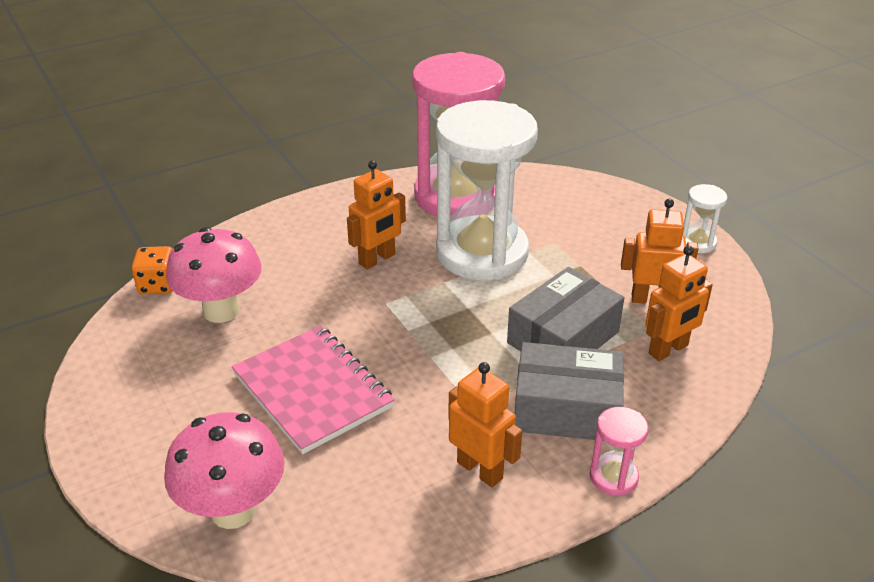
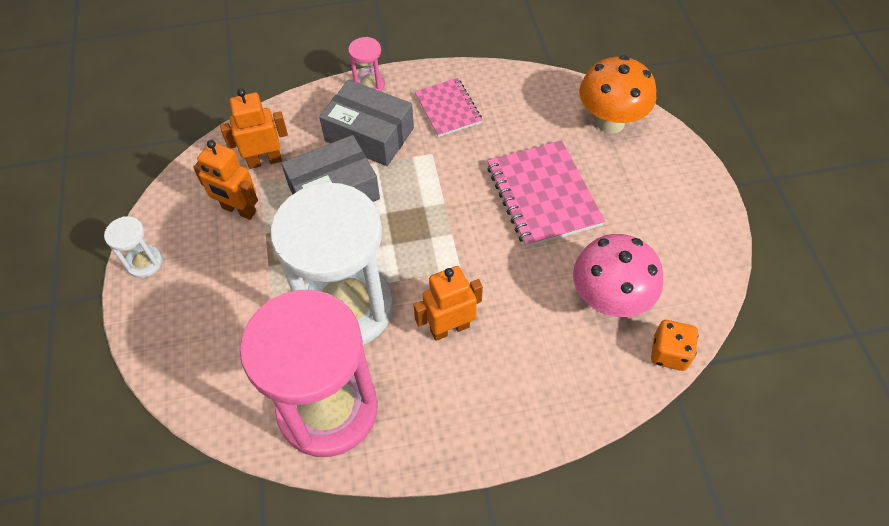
camera: 160 degrees left, 20 degrees up
(233, 510) = (610, 122): pink mushroom -> orange mushroom
(480, 470) = (448, 109): orange robot -> pink notebook

